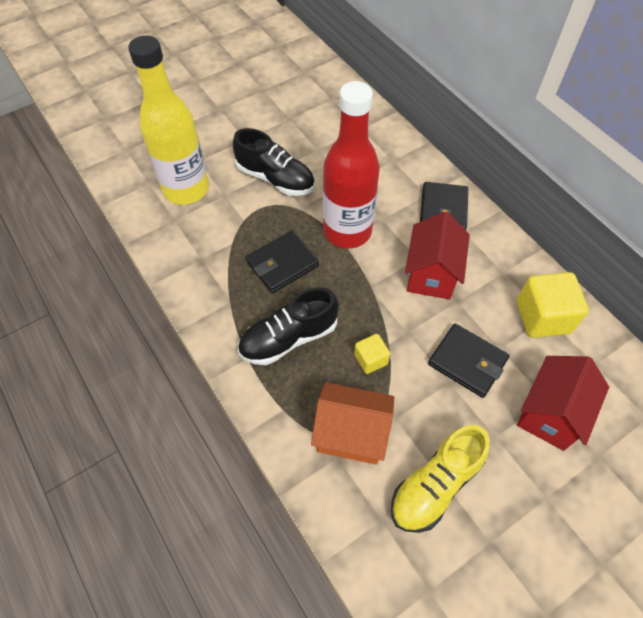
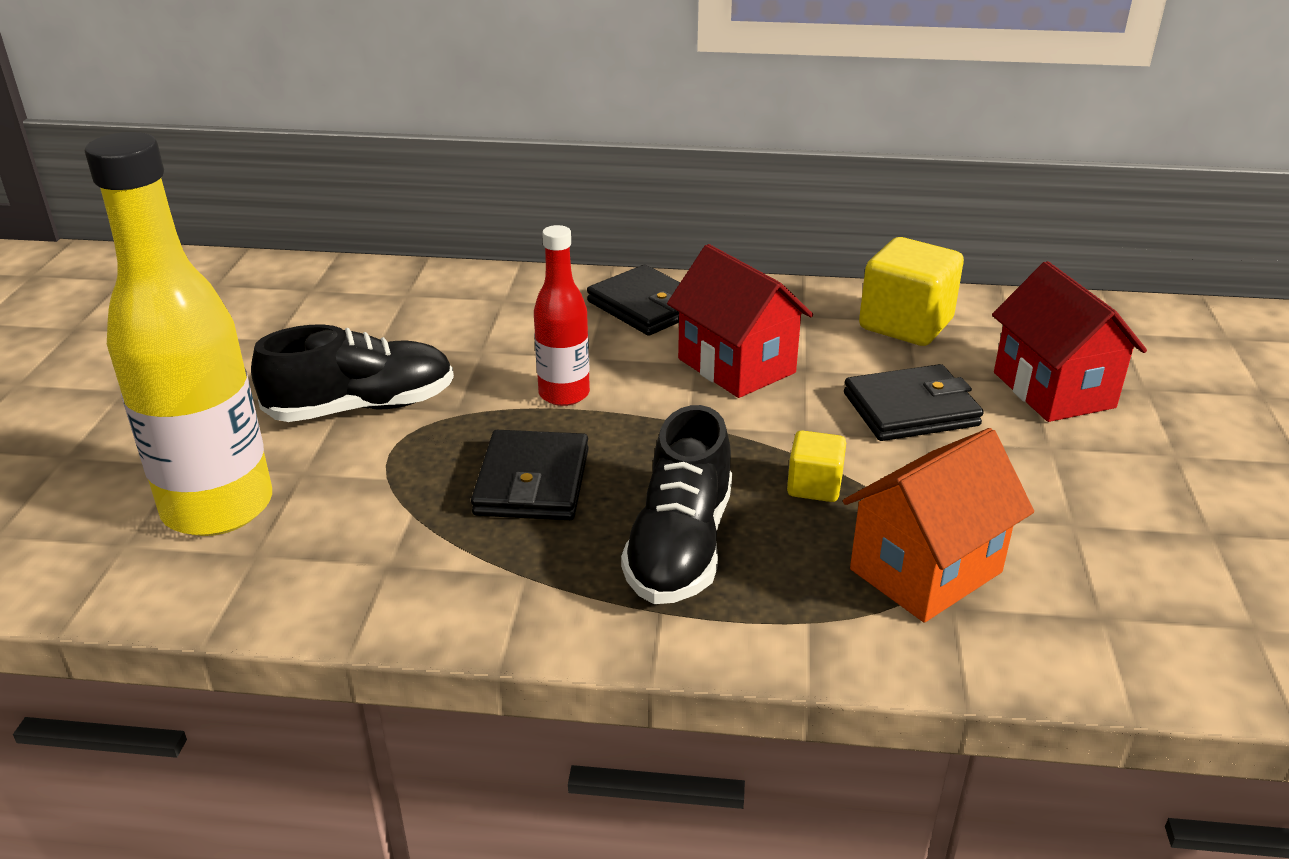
camera: 50 degrees left, 25 degrees down
(347, 231) = (564, 394): red bottle -> red bottle, size x0.54
(435, 485) = (1083, 535): yellow shoe -> none

